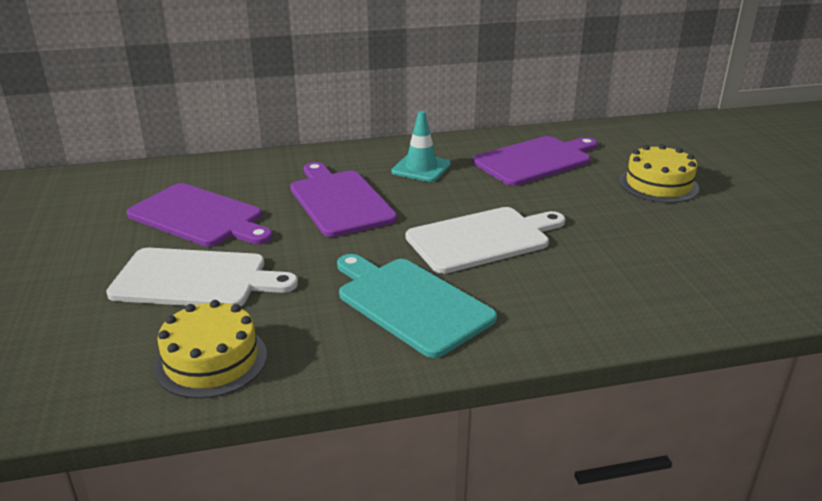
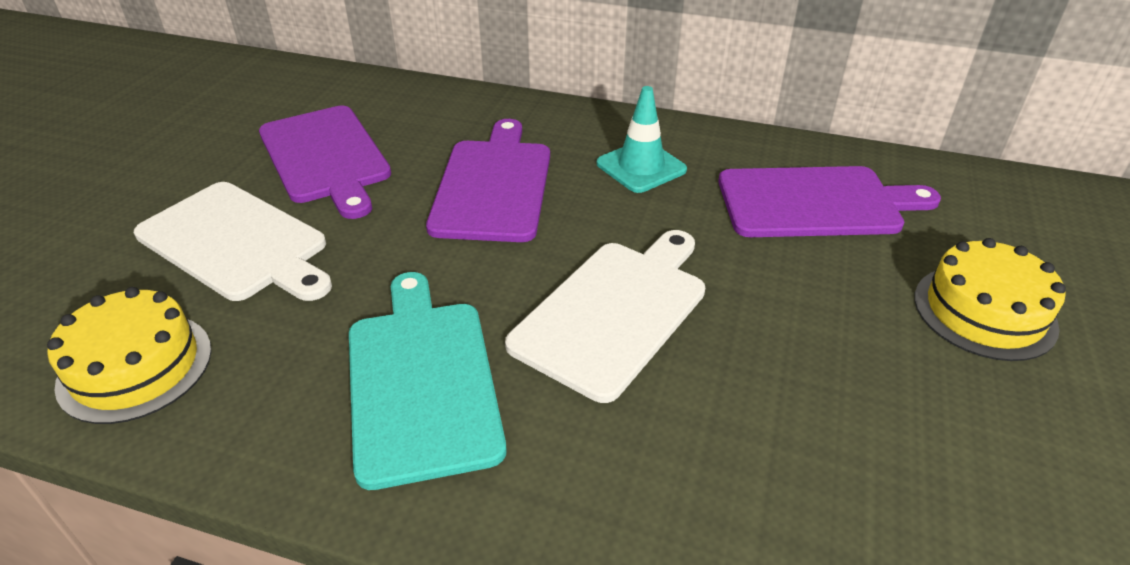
camera: 30 degrees right, 10 degrees up
(482, 239) = (614, 311): white cutting board -> white cutting board turned 60 degrees counterclockwise

